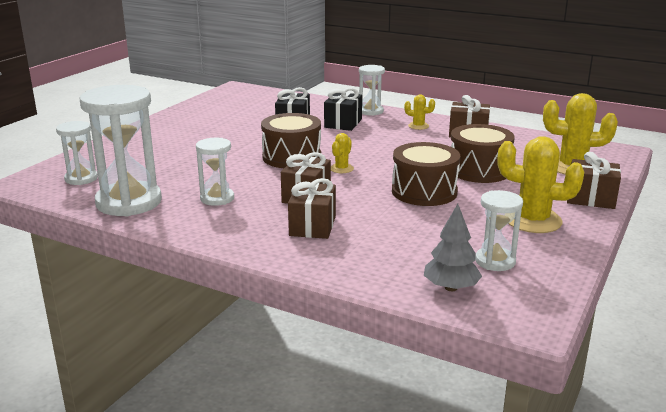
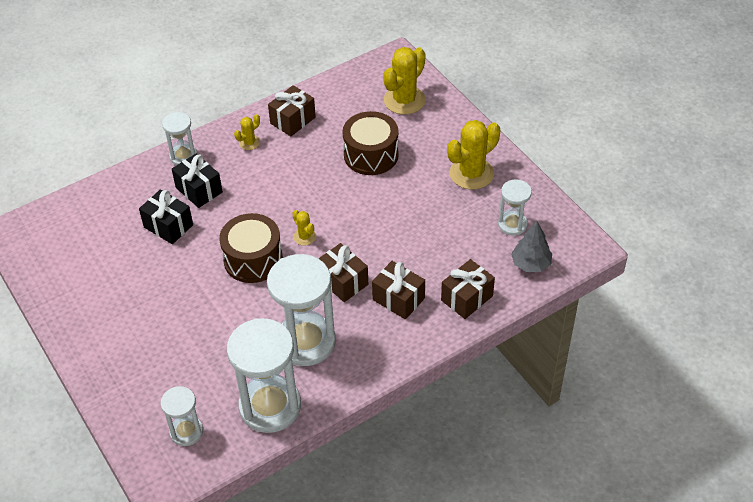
camera: 60 degrees left, 25 degrees up
(217, 198) = (305, 342): white hourglass -> white hourglass, size x1.88
(424, 192) = (385, 207): brown drum -> none
(590, 199) = (460, 124): brown gift -> brown gift (467, 298)

